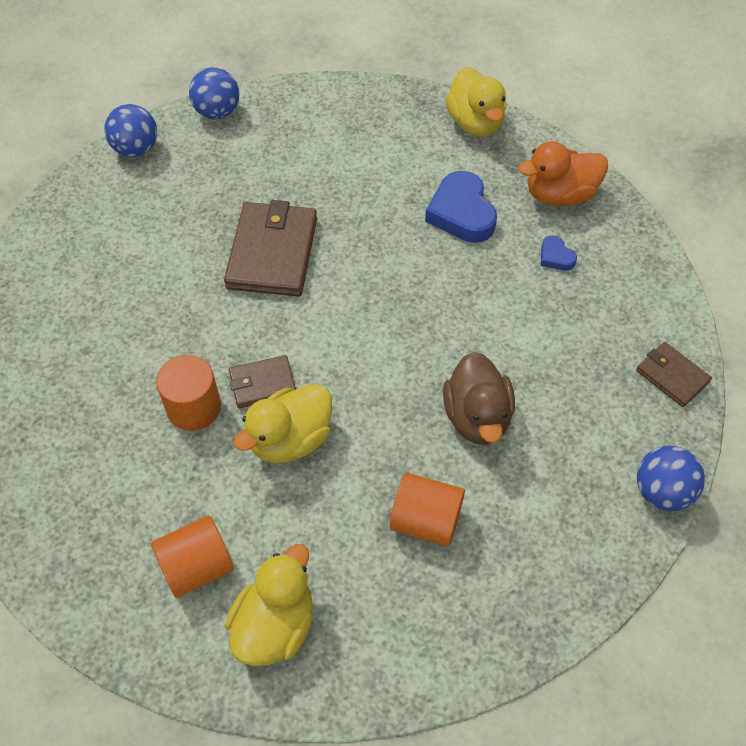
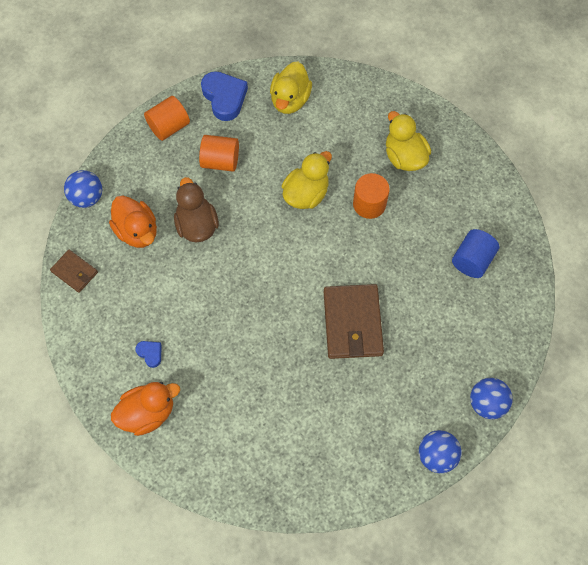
camera: 170 degrees right, 10 degrees up
(74, 304) = (472, 260): none -> blue cylinder
(197, 567) = (338, 120): orange cylinder -> orange cylinder (169, 127)
(262, 384) = (332, 225): brown wallet -> none
(461, 213) = (222, 382): blue heart -> blue heart (224, 98)
(475, 123) = (219, 480): yellow duck -> yellow duck (404, 157)
(574, 422) = (137, 231): none -> orange duck

